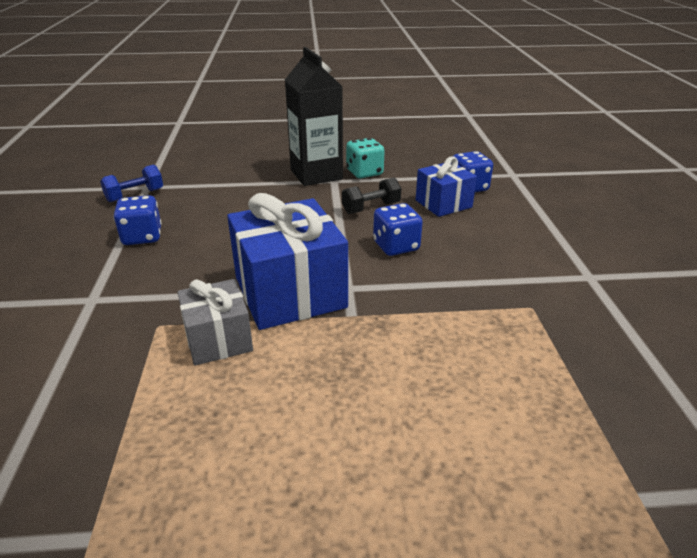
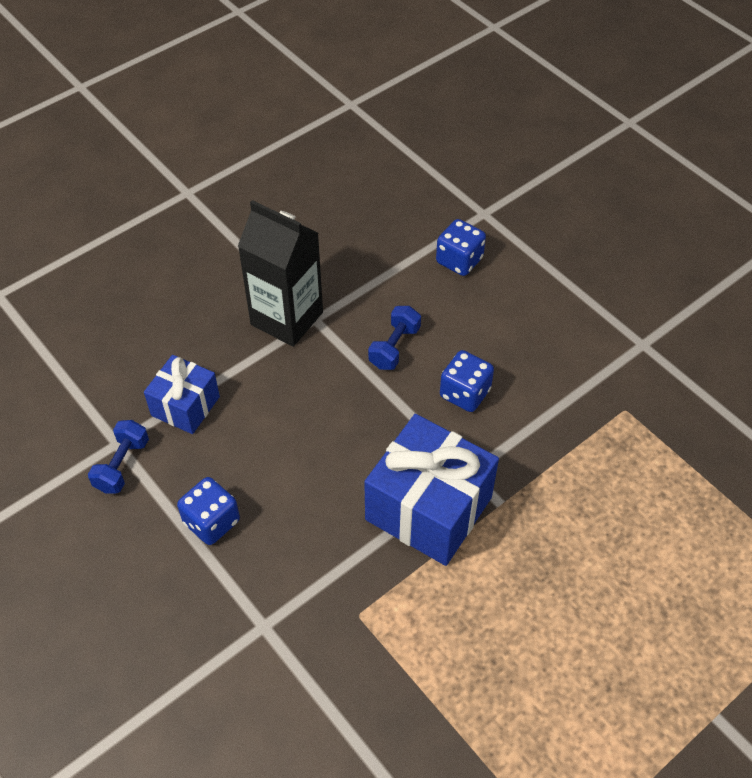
camera: 35 degrees left, 20 degrees up
(218, 339) = (424, 596): grey gift -> none
(364, 172) = (335, 288): turquoise dice -> none
(371, 208) = (394, 347): black dumbbell -> blue dumbbell
(443, 204) = (456, 302): blue gift -> blue gift (185, 406)

